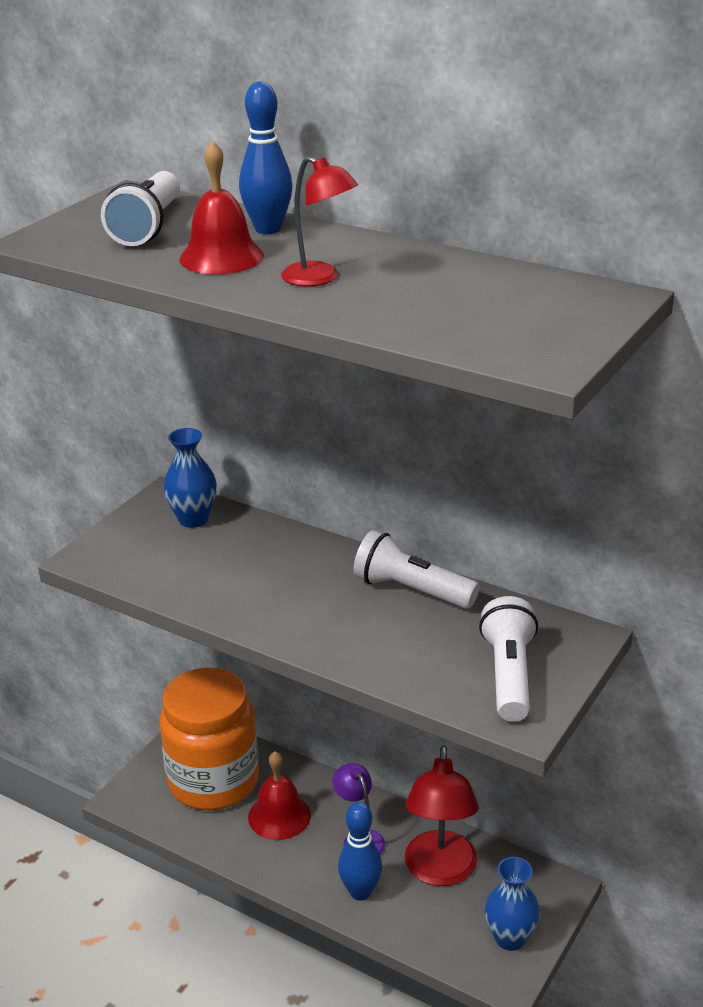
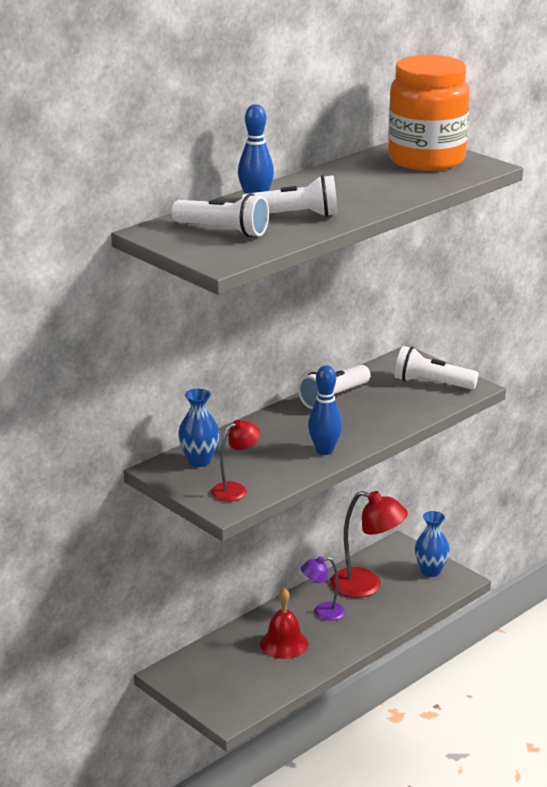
camera: 75 degrees left, 5 degrees down
(213, 781) = (231, 669): orange jar -> orange jar (426, 160)
(221, 257) = (295, 216): red bell -> white flashlight
(319, 278) = (347, 196): red lamp -> red lamp (235, 489)
(360, 892) = (371, 620): blue bowling pin -> blue bowling pin (324, 450)

